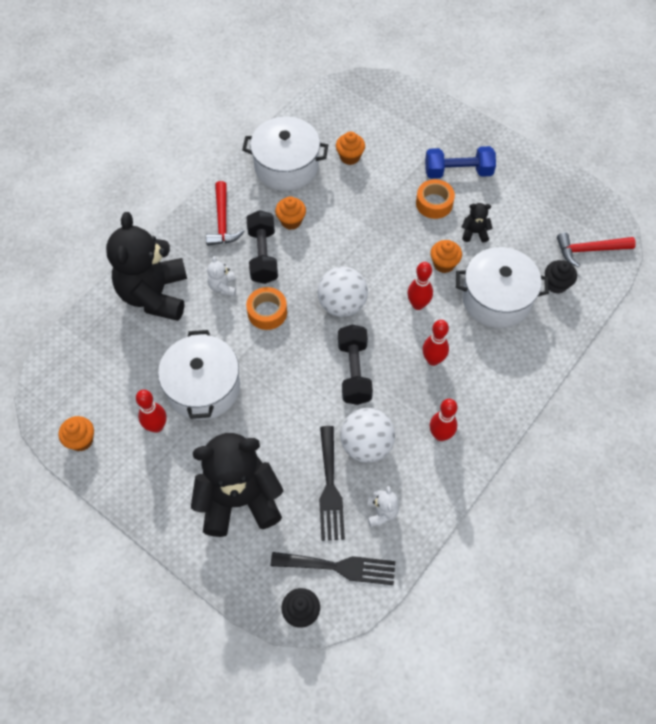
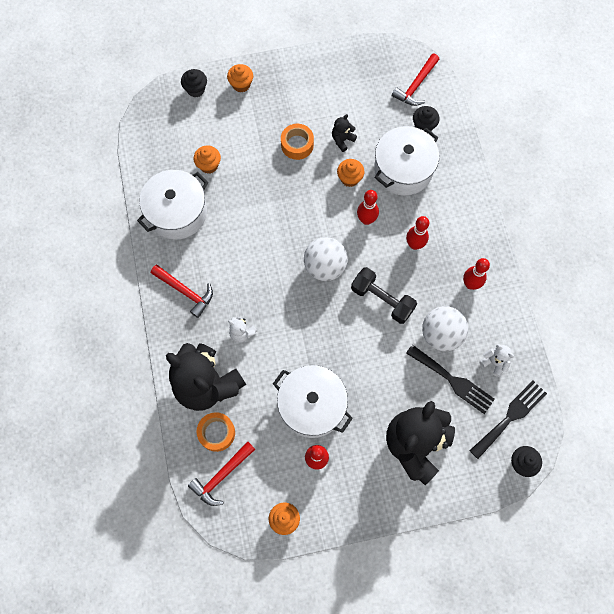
camera: 50 degrees left, 10 degrees up
(82, 364) = (221, 476): none -> red hammer
(263, 255) = (239, 287): black dumbbell -> none
(267, 312) = (288, 319): orange tape -> orange tape (216, 433)
(291, 221) = (227, 246): orange cupcake -> orange cupcake (241, 85)
(407, 101) = (196, 89): none -> black cupcake
(458, 172) = (285, 109): blue dumbbell -> none

